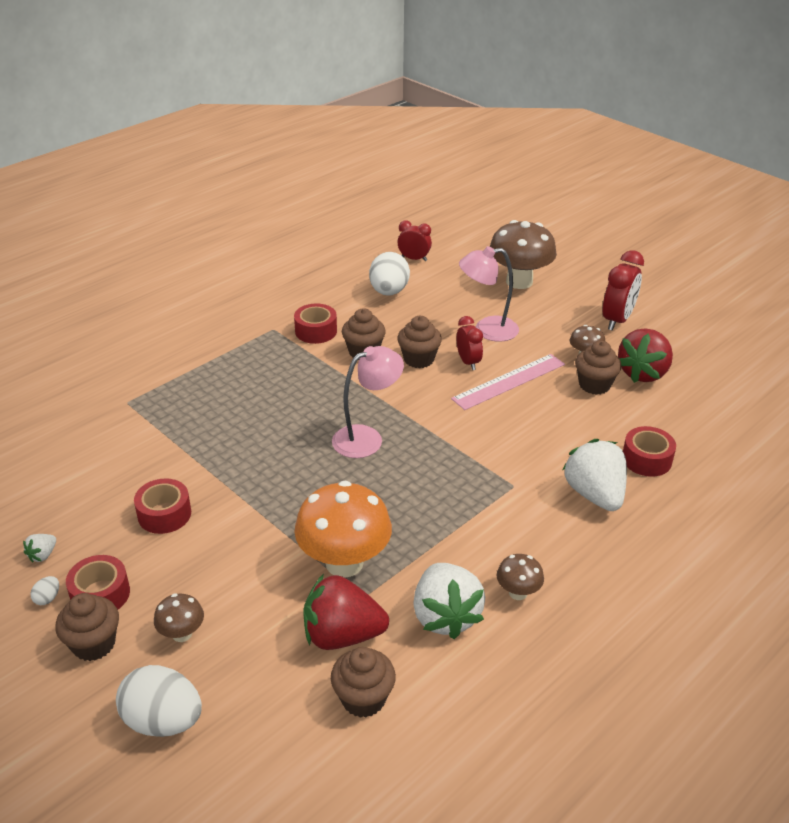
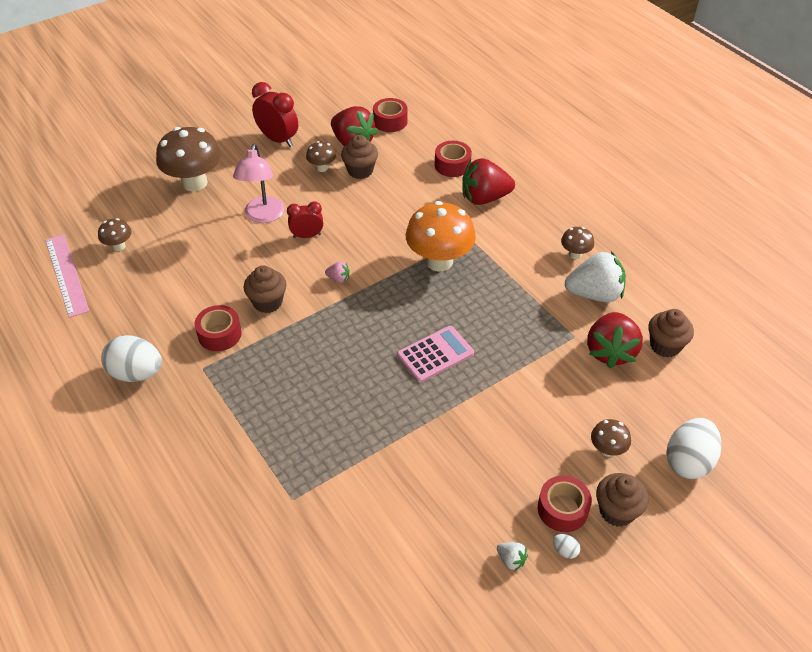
camera: 80 degrees left, 10 degrees up
(164, 514) = (469, 463): red tape -> red tape (390, 121)
(312, 475) = (435, 354): none -> pink calculator
(344, 563) = (539, 343): orange mushroom -> orange mushroom (439, 261)
(367, 438) = (394, 314): pink lamp -> none
(389, 292) = (171, 272): white egg -> white egg (136, 373)
(410, 392) = (338, 278): none -> pink strawberry
(414, 259) = (118, 246): red clock -> brown mushroom
(419, 359) = (292, 266): brown cupcake -> none
(509, 381) = (341, 216): pink ruler -> pink ruler (66, 274)
(594, 494) = (484, 198): white strawberry -> red strawberry

